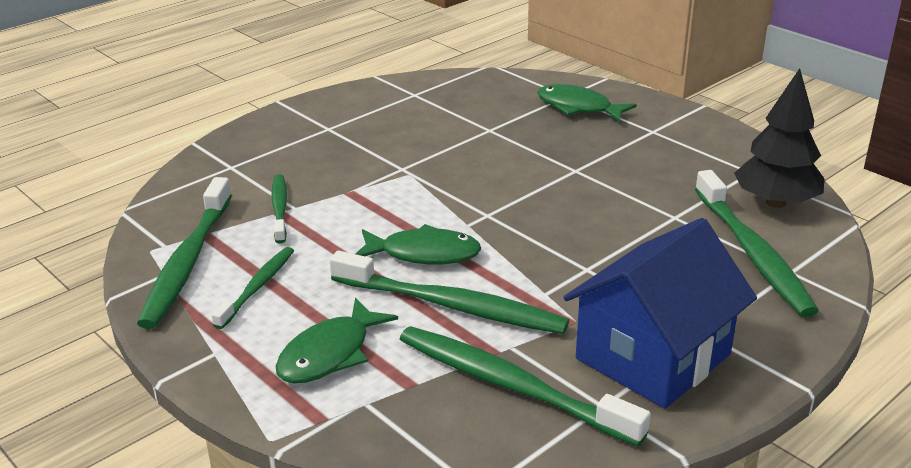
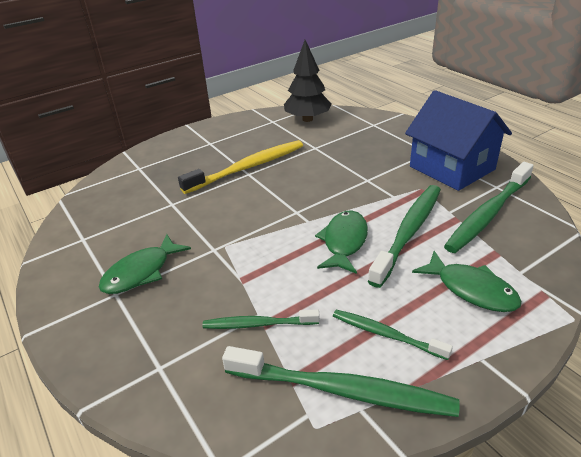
camera: 80 degrees left, 5 degrees up
(578, 107) = (161, 165): green fish -> green fish (141, 272)
(591, 167) = (247, 168): none -> yellow toothbrush
(752, 252) = (355, 131): green toothbrush -> none

